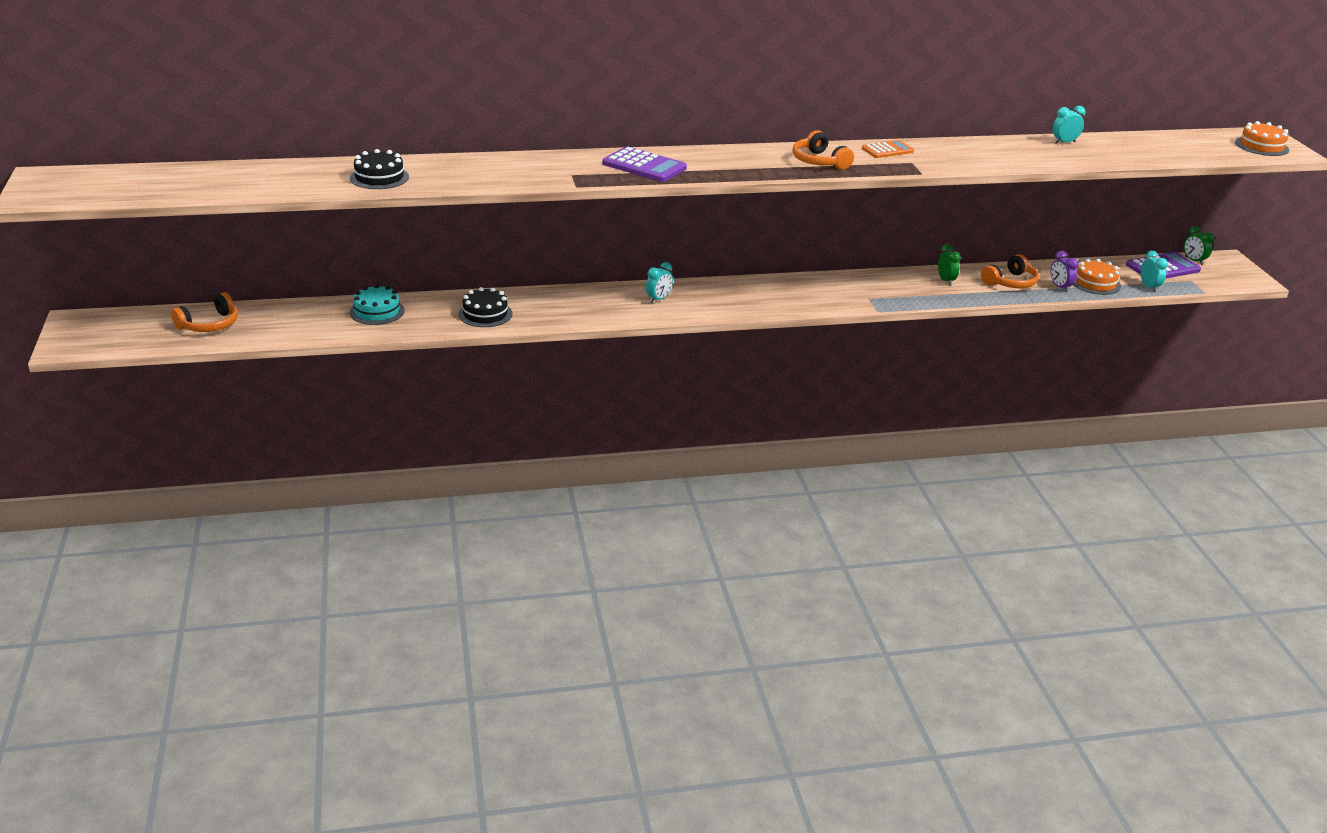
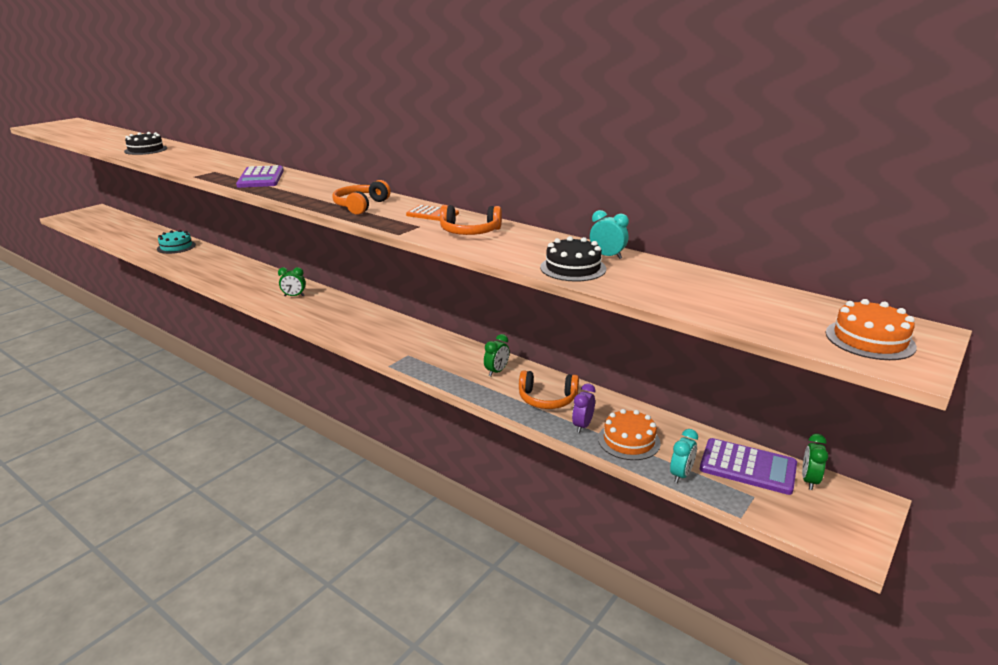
camera: 50 degrees right, 5 degrees down
(209, 325) = (117, 227): orange headphones -> orange headphones (470, 232)
(485, 314) = (206, 266): black cake -> black cake (573, 268)
(658, 299) = (294, 296): turquoise clock -> green clock

